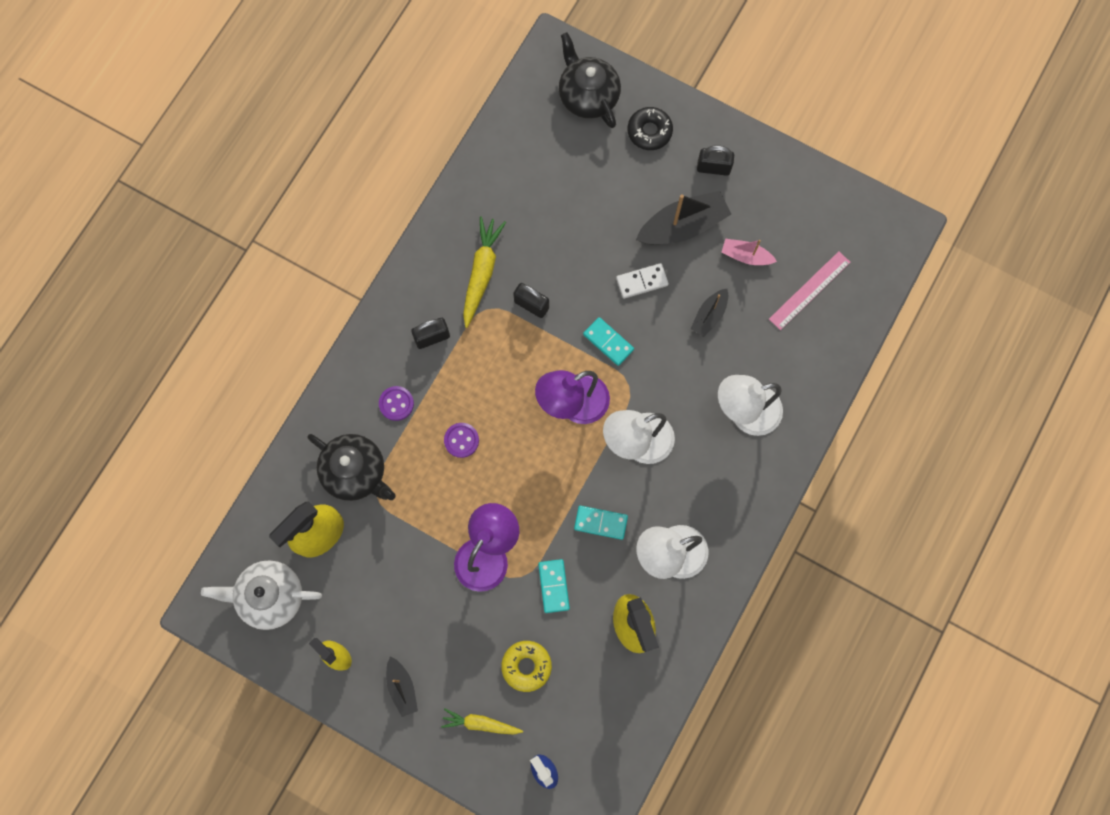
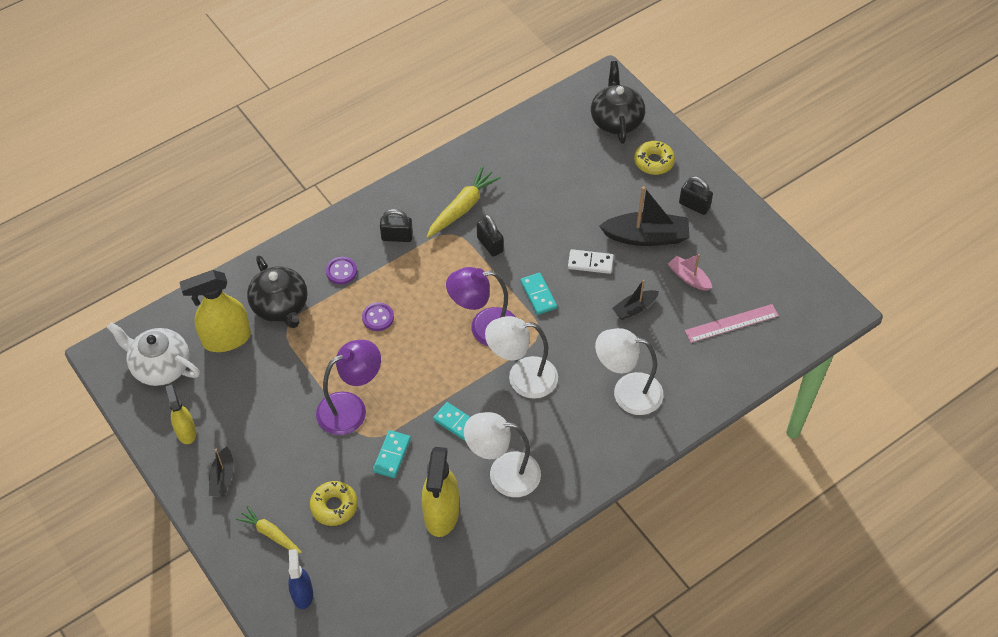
camera: 25 degrees right, 20 degrees down
(649, 131) = (654, 162): black donut -> yellow donut

